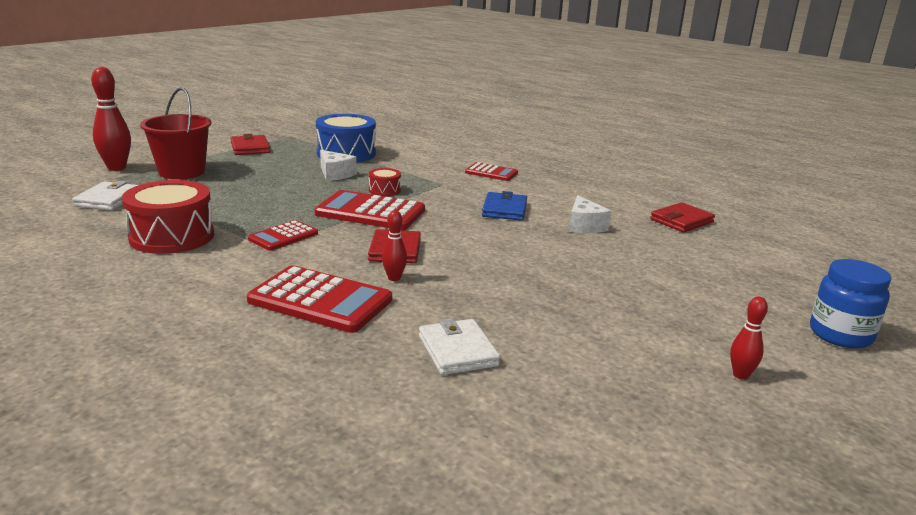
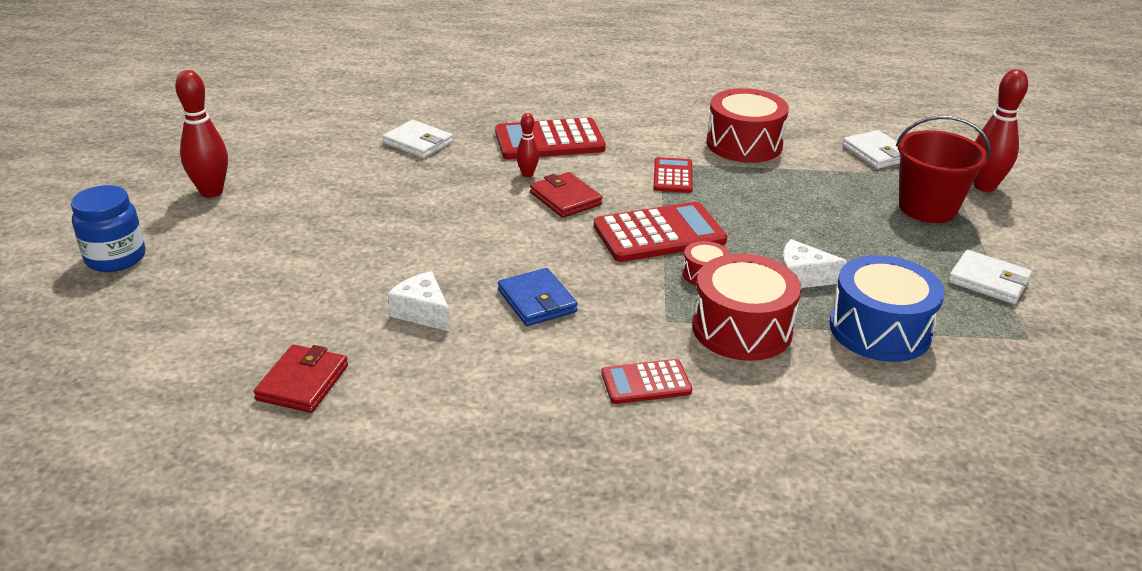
camera: 145 degrees right, 10 degrees up
(250, 148) = (988, 281): red wallet -> white wallet
(410, 171) = (742, 329): none -> red drum
(740, 375) = (211, 192): red bowling pin -> red bowling pin, size x1.86

